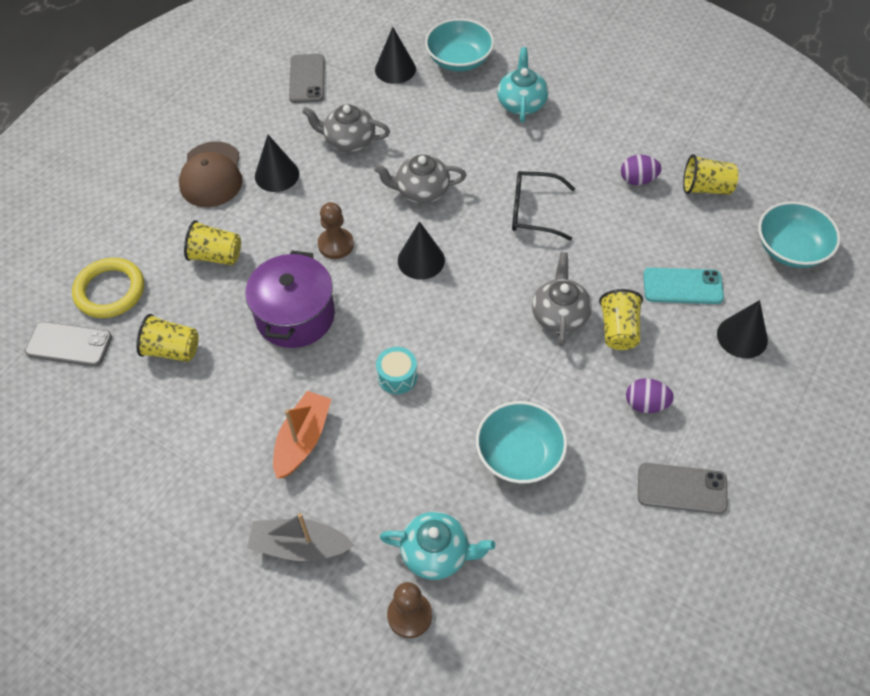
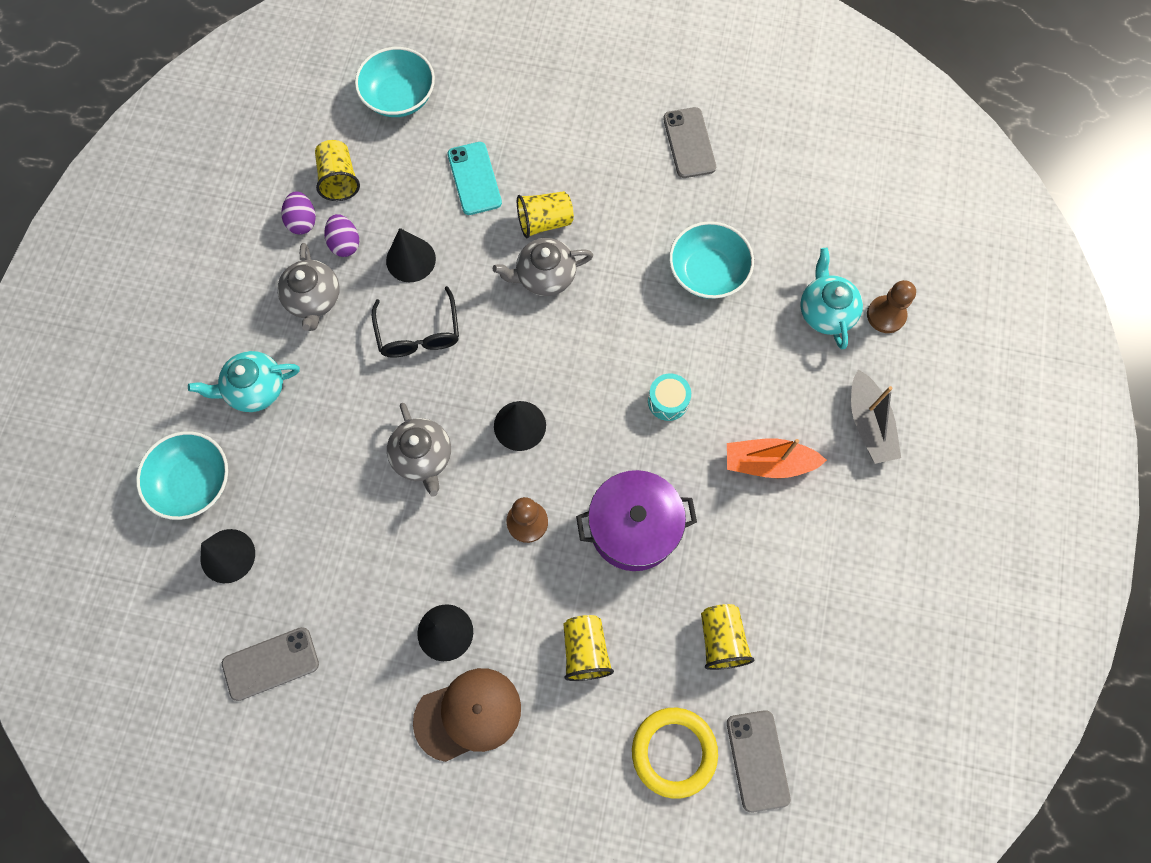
camera: 110 degrees left, 15 degrees up
(348, 140) = (367, 567): grey teapot -> grey teapot (314, 299)
(646, 404) = (617, 184): purple egg -> purple egg (302, 221)
(742, 337) = (517, 122): black cone -> black cone (410, 259)

